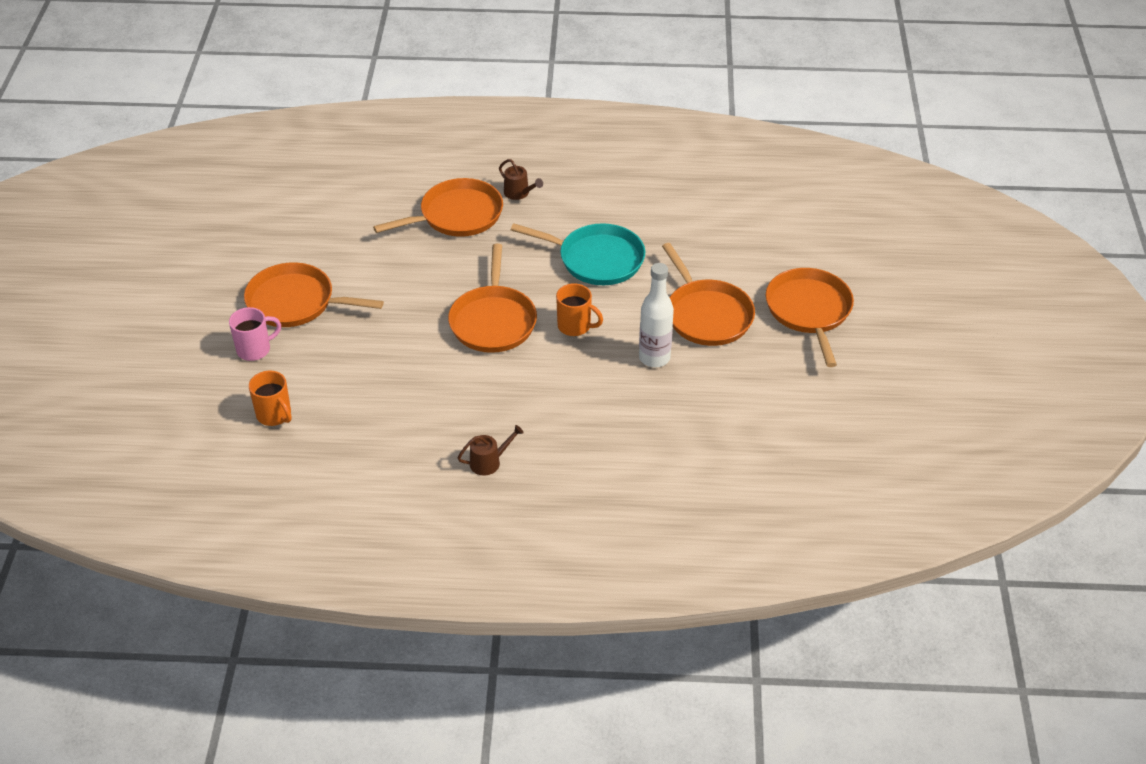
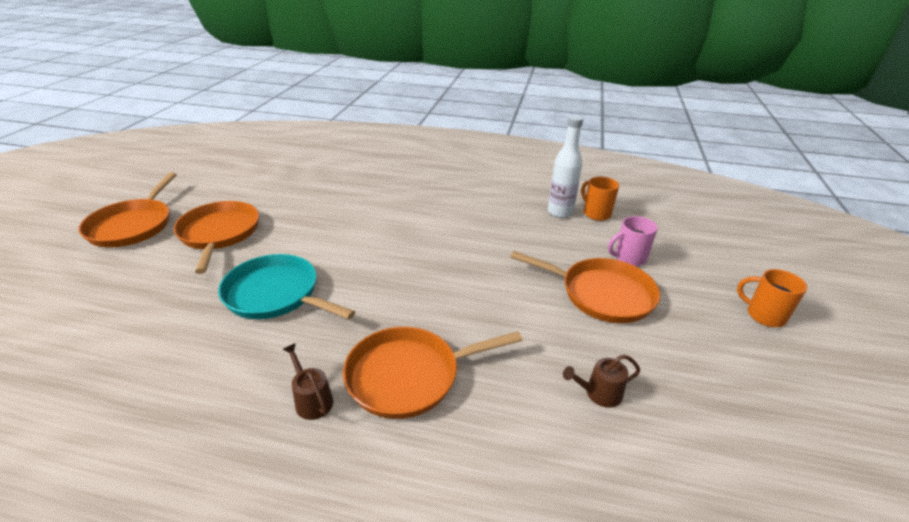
camera: 170 degrees left, 10 degrees down
(489, 462) = (441, 175): brown watering can -> brown watering can (599, 393)
(493, 321) = (407, 253): orange pan -> none
(575, 326) = (337, 240): orange mug -> orange mug (764, 315)
(654, 358) = (289, 212): white bottle -> white bottle (560, 212)

